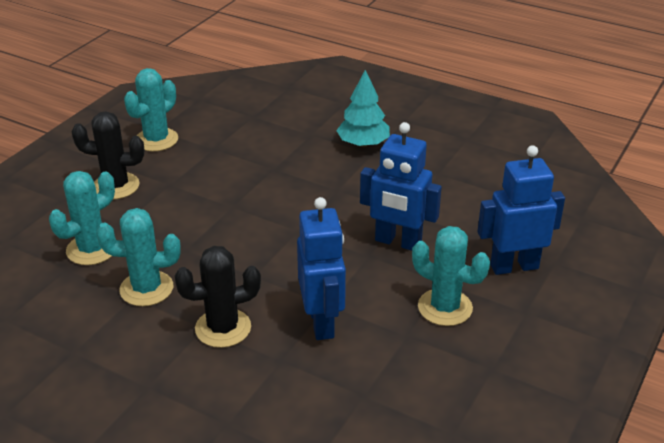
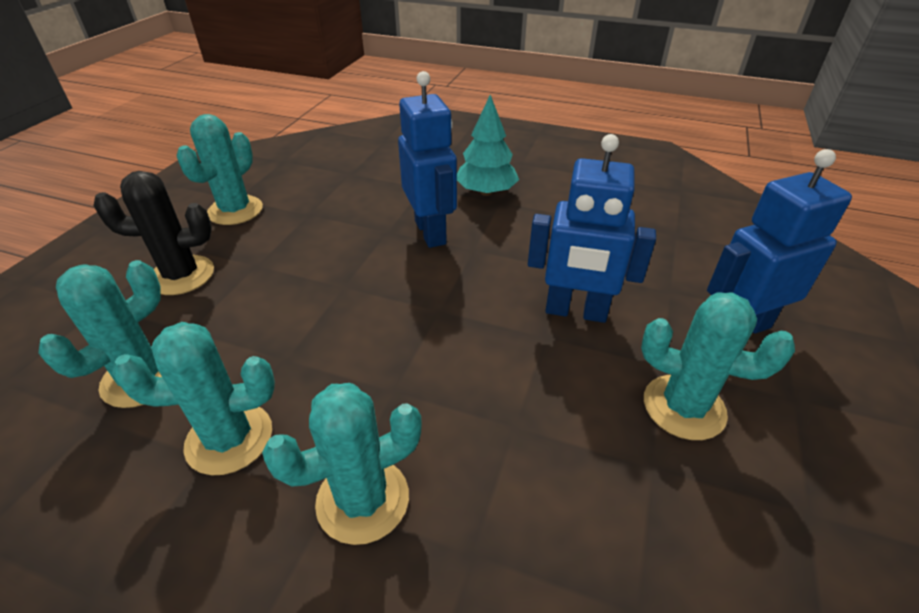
camera: 10 degrees left, 5 degrees up
(223, 328) = (363, 500): black cactus -> turquoise cactus
(322, 322) = (517, 462): blue robot -> blue robot (431, 232)

